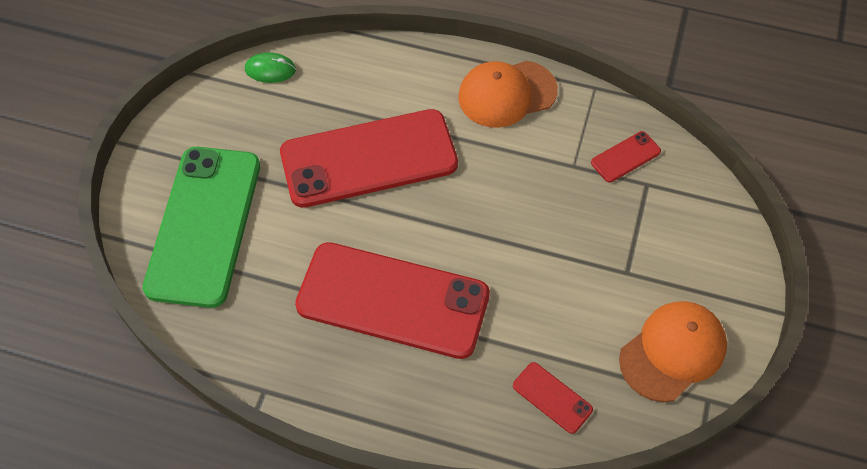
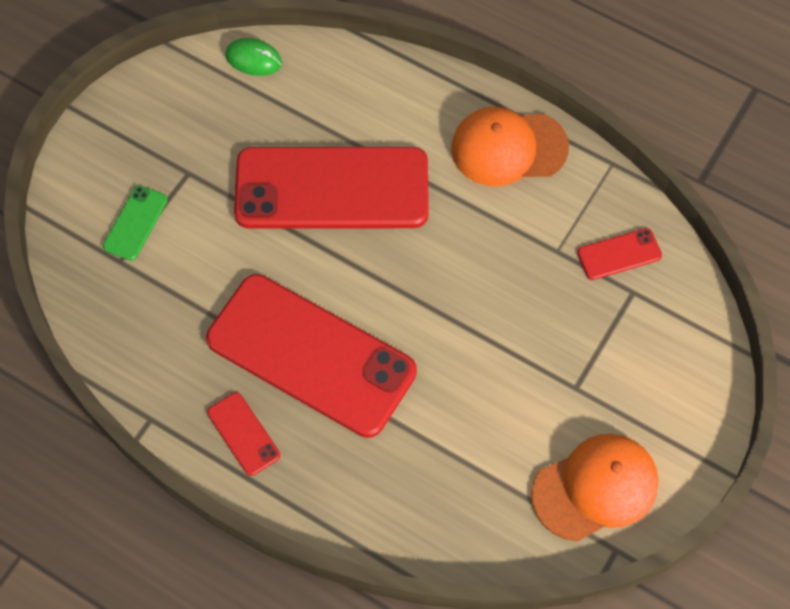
camera: 15 degrees right, 5 degrees up
(204, 225) = (135, 223): green phone -> green phone, size x0.41
(552, 397) = (448, 504): red phone -> red phone (243, 434)

